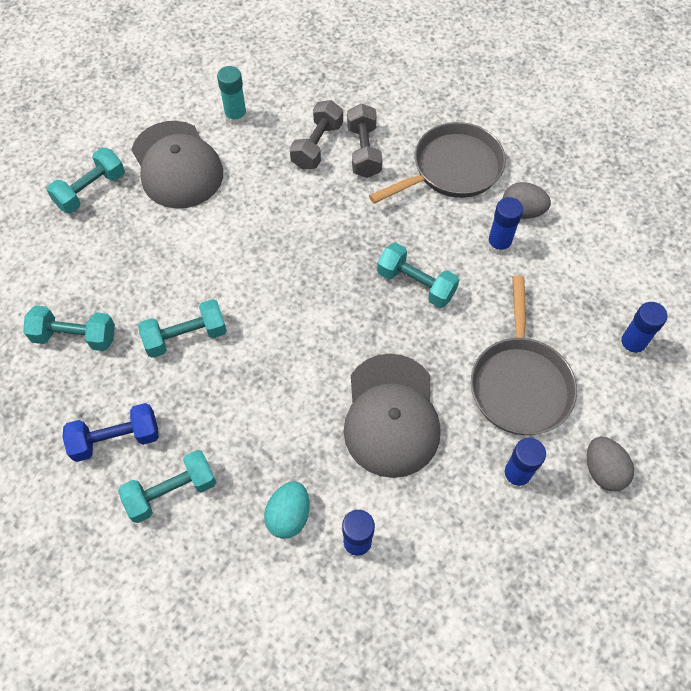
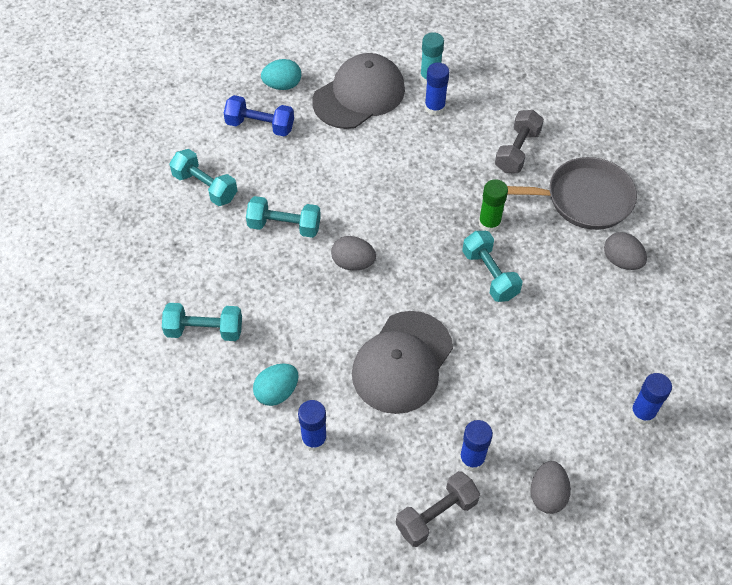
camera: 30 degrees right, 5 degrees down
(91, 190) = (282, 85): turquoise dumbbell -> turquoise egg
(116, 439) = (189, 273): blue dumbbell -> blue dumbbell (260, 126)
(177, 165) = (359, 95): grey cap -> grey cap turned 135 degrees counterclockwise
(279, 339) = (353, 263): none -> grey egg
(317, 145) = (481, 129): grey dumbbell -> grey dumbbell (436, 515)
(383, 234) = (489, 223): none -> green glue stick
(498, 244) = (582, 277): blue glue stick -> blue glue stick (434, 107)
(520, 383) = (523, 393): grey pan -> none

